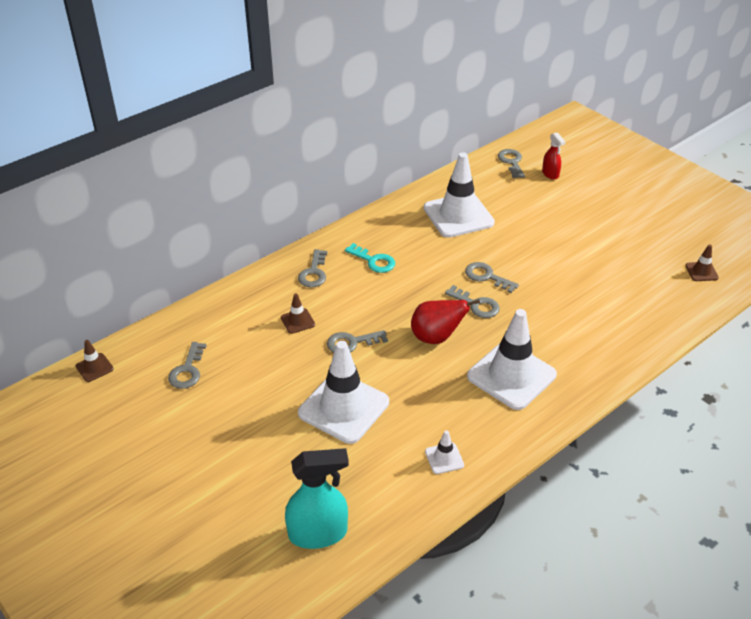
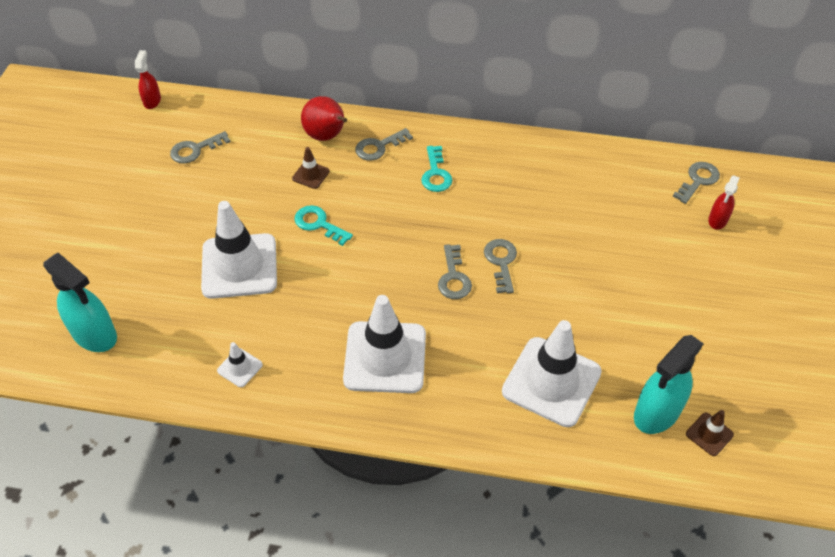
camera: 50 degrees right, 10 degrees up
(94, 367) = (152, 101): brown traffic cone -> red spray bottle
(352, 343) = (319, 224): grey key -> turquoise key
(436, 337) = (381, 275): red pear -> red pear (326, 136)
(458, 215) = (566, 191): white traffic cone -> white traffic cone (551, 382)
(668, 282) = (656, 413): none -> turquoise spray bottle

